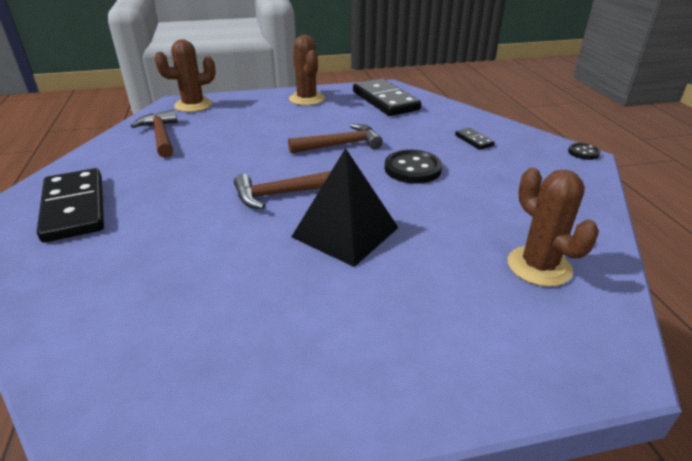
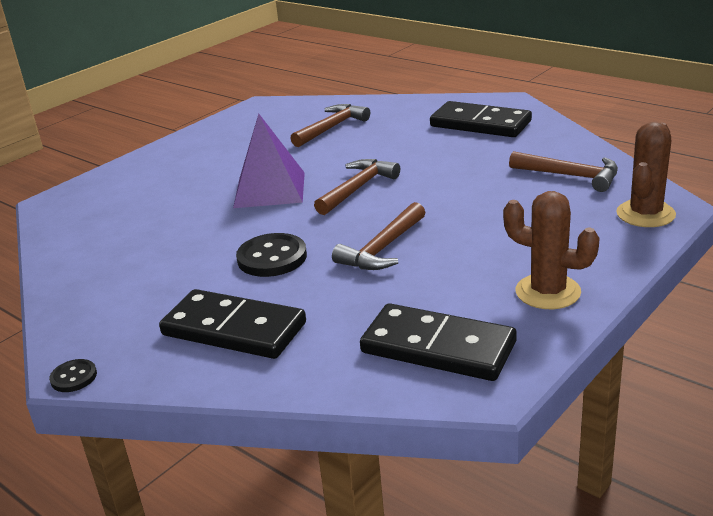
camera: 145 degrees right, 5 degrees down
(162, 295) = (331, 128): none -> brown hammer
(345, 232) = (269, 189): black pyramid -> purple pyramid
(474, 140) = (234, 329): black domino -> black domino, size x2.26
(539, 266) = (106, 228): brown cactus -> none

